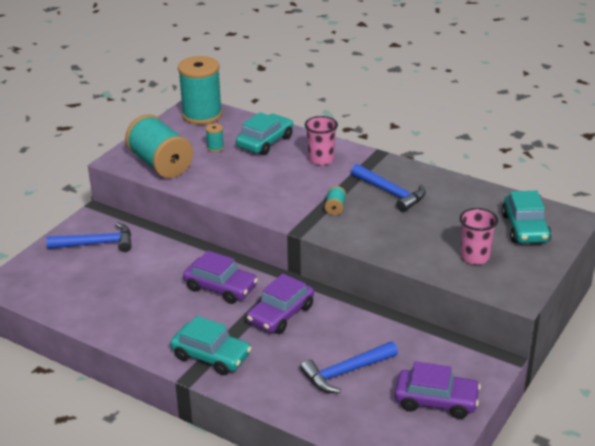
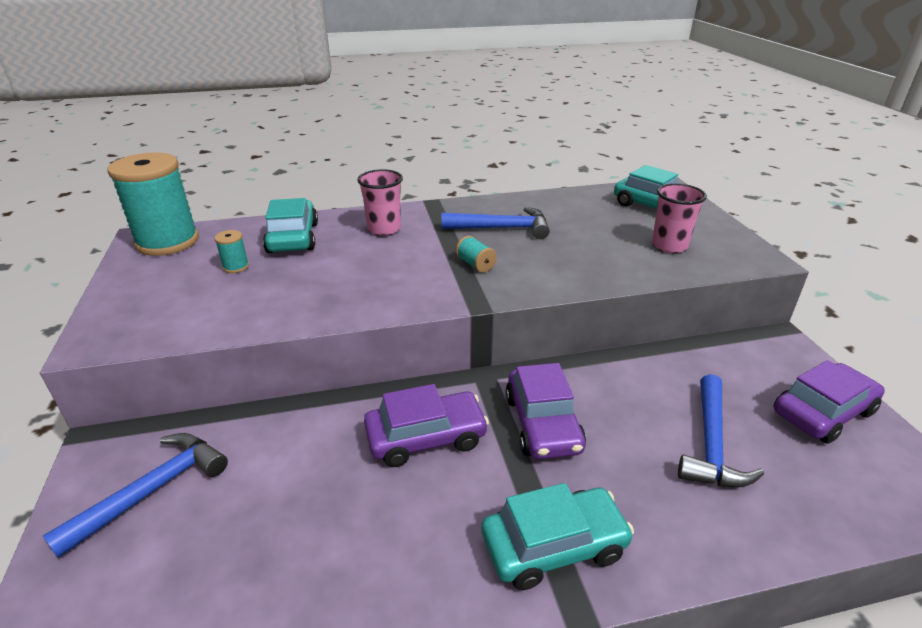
camera: 45 degrees left, 0 degrees up
(160, 164) = (178, 316): turquoise spool -> none

